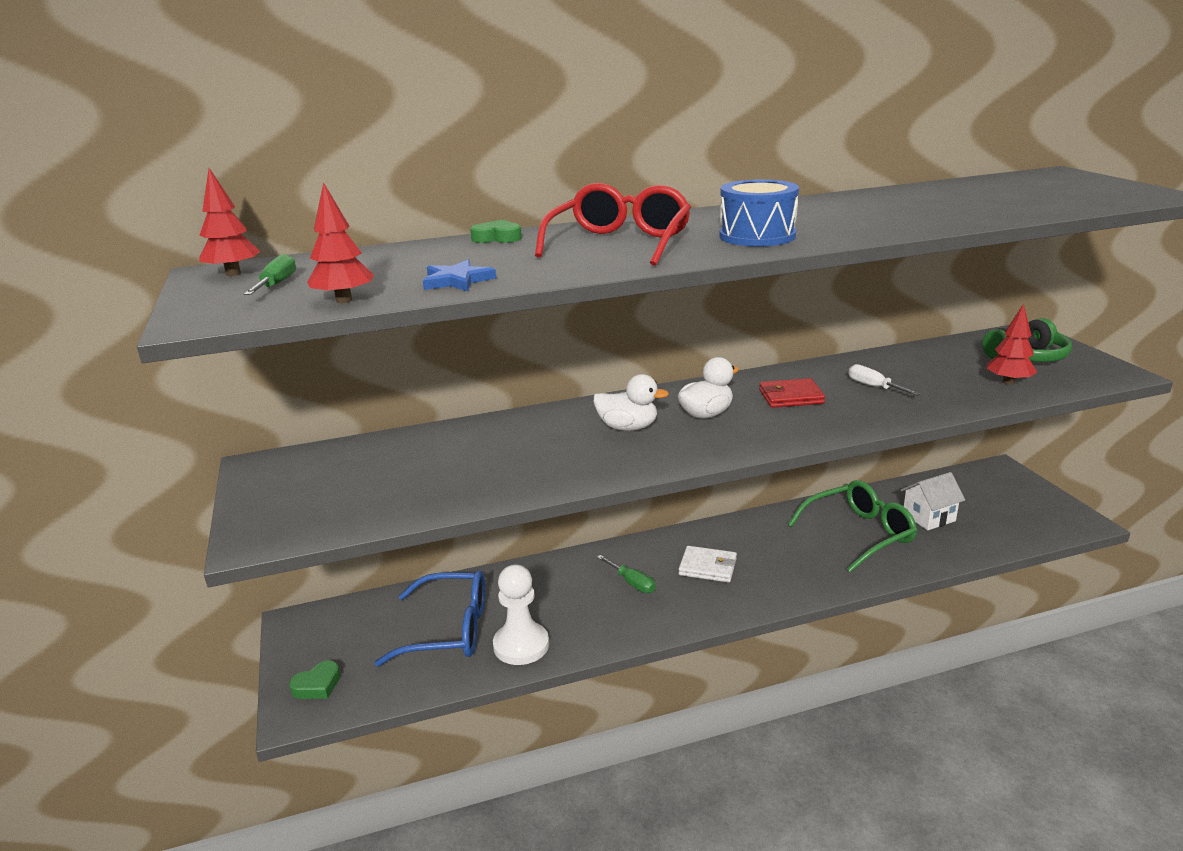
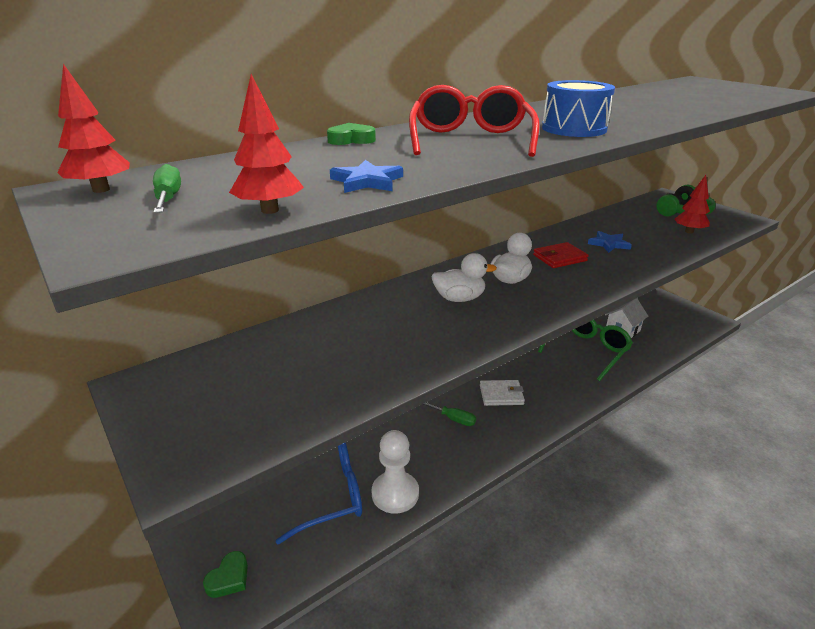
camera: 20 degrees left, 5 degrees up
(874, 387) = (609, 244): white screwdriver -> blue star

